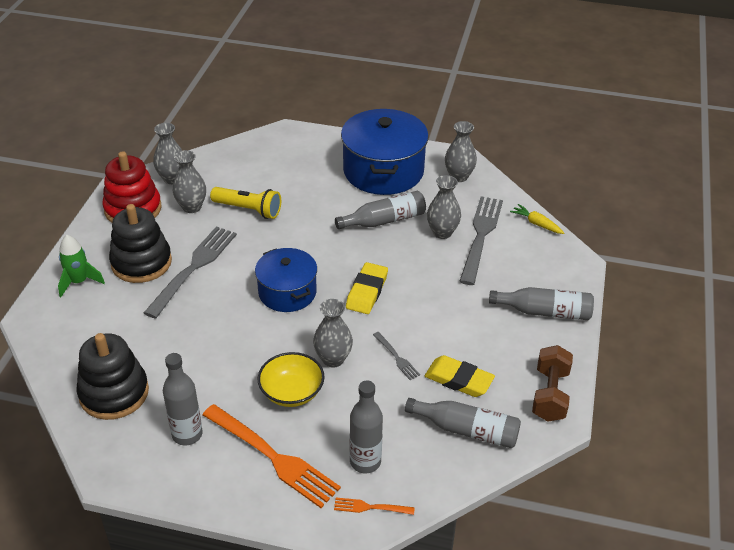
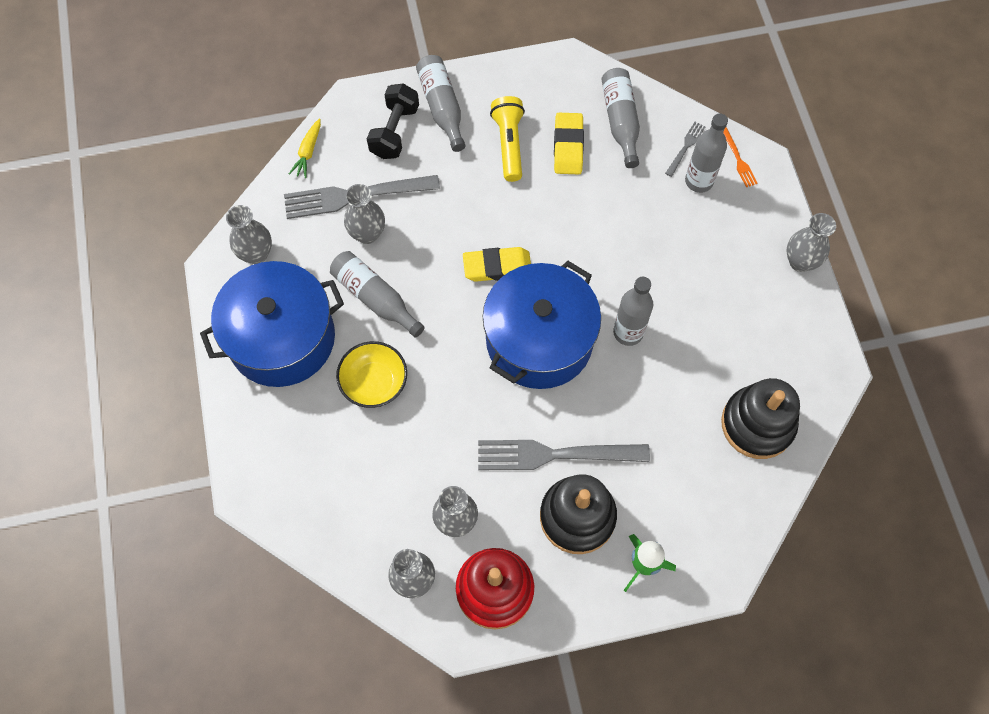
camera: 115 degrees left, 25 degrees up
(187, 434) = (760, 332): grey bottle -> grey bottle (628, 332)
(248, 210) = (428, 452): yellow flashlight -> yellow flashlight (509, 144)
(273, 457) = (738, 251): orange fork -> none
(287, 292) = (539, 340): blue pot -> blue pot, size x1.60
(292, 392) = (662, 271): yellow bowl -> yellow bowl (374, 382)
(333, 359) = (603, 256): grey vase -> grey vase (800, 262)
(396, 357) = (570, 205): grey fork -> grey fork (685, 147)
(533, 276) = (394, 131): none -> black dumbbell
(550, 394) = (545, 75): brown dumbbell -> none

